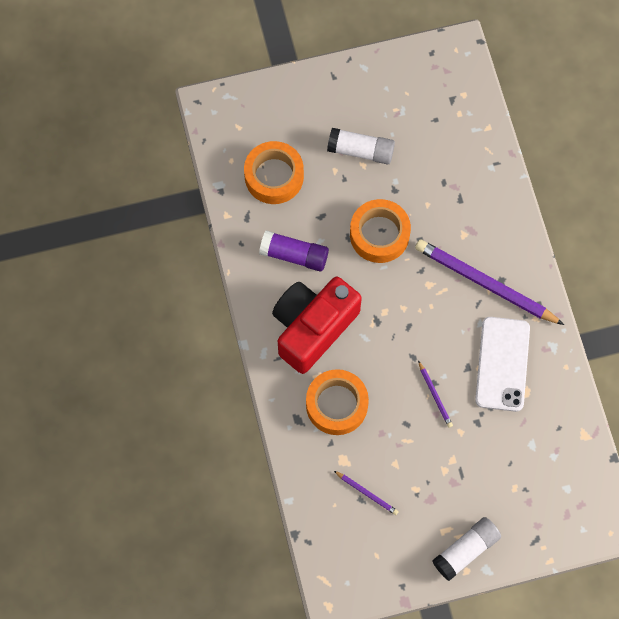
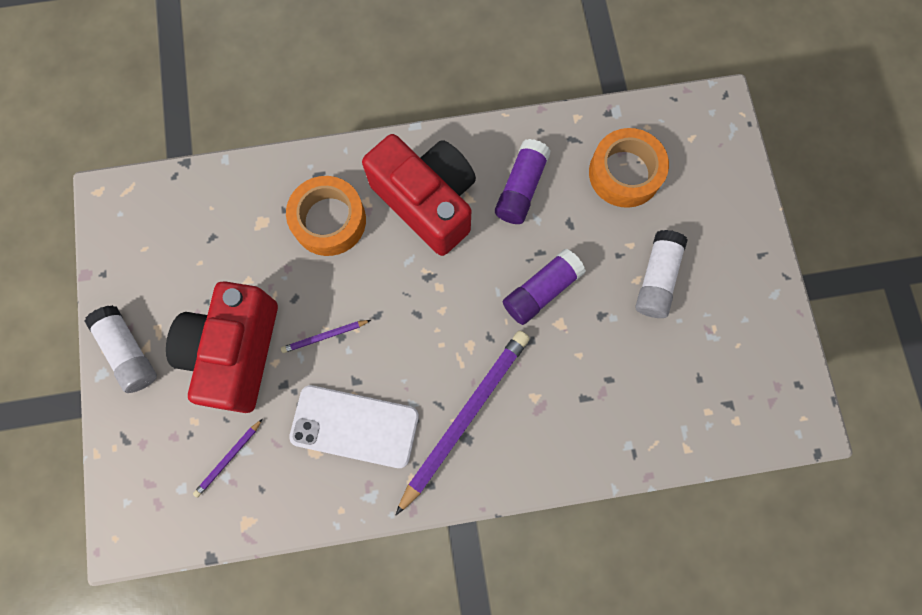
camera: 95 degrees right, 5 degrees up
(366, 493) = (218, 244): purple pencil -> purple pencil (229, 458)
(379, 234) = (541, 290): orange tape -> purple glue stick
(455, 463) = (236, 352): none -> red camera

